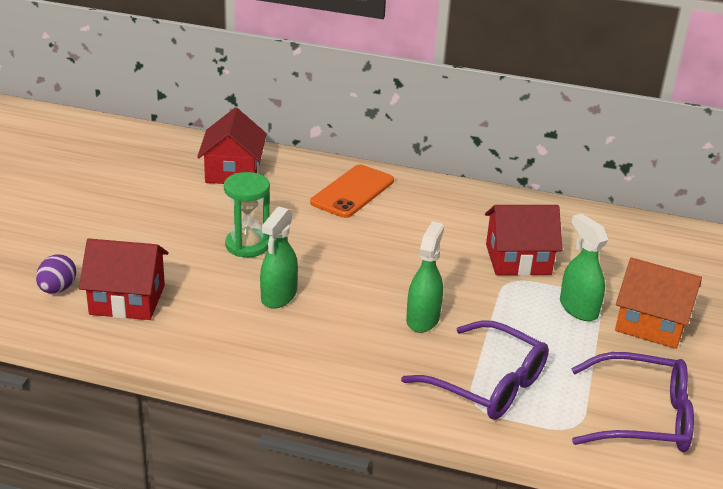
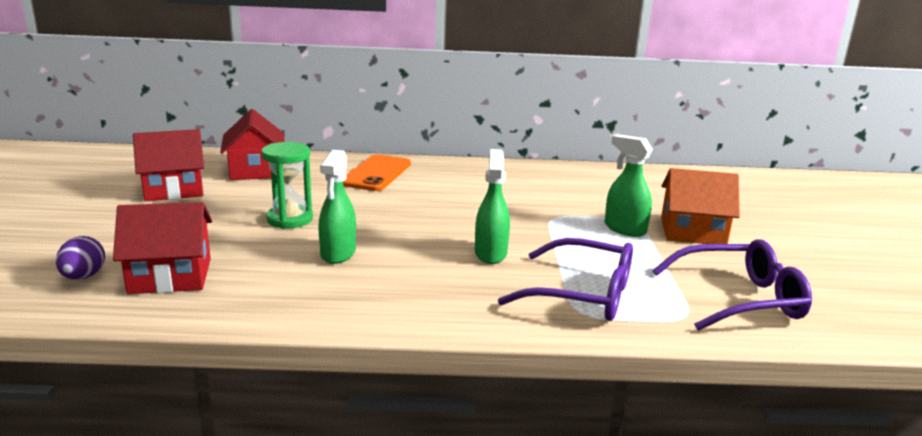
camera: 15 degrees left, 10 degrees down
(518, 259) = (550, 202): red house -> red house (174, 189)

